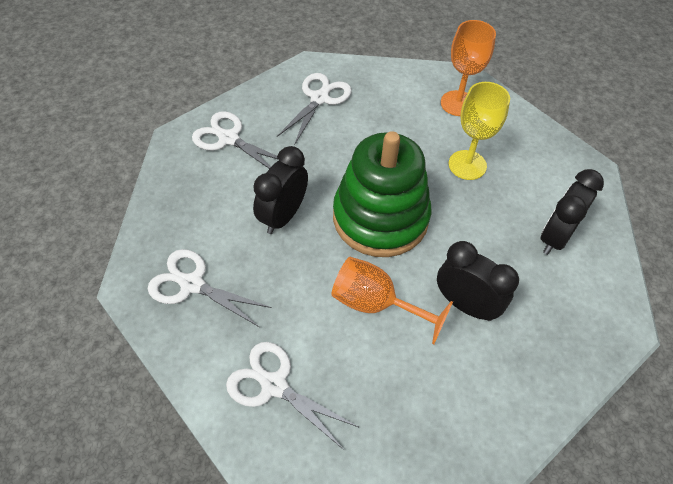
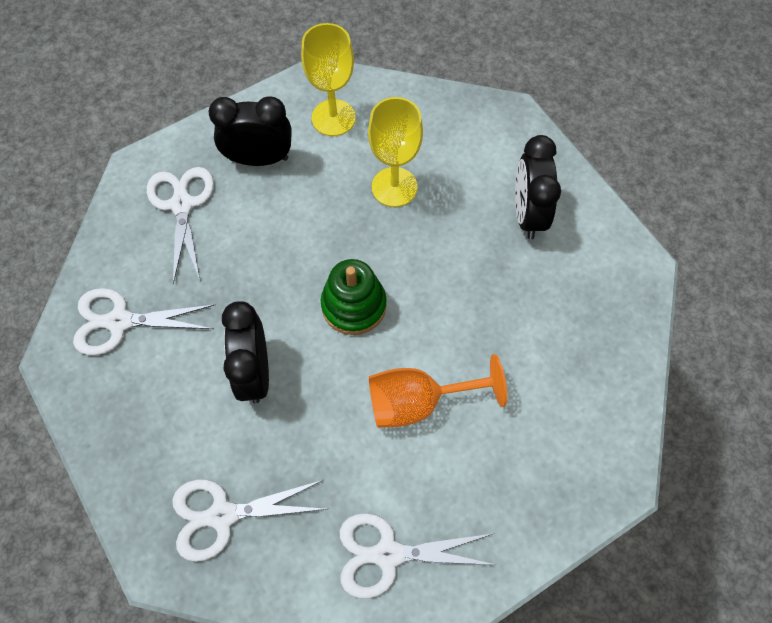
camera: 35 degrees left, 10 degrees up
(380, 218) = (354, 305): green stacking toy -> green stacking toy, size x0.56
(458, 103) = (333, 118): orange goblet -> yellow goblet
(465, 305) = (498, 342): black clock -> black clock (259, 159)

